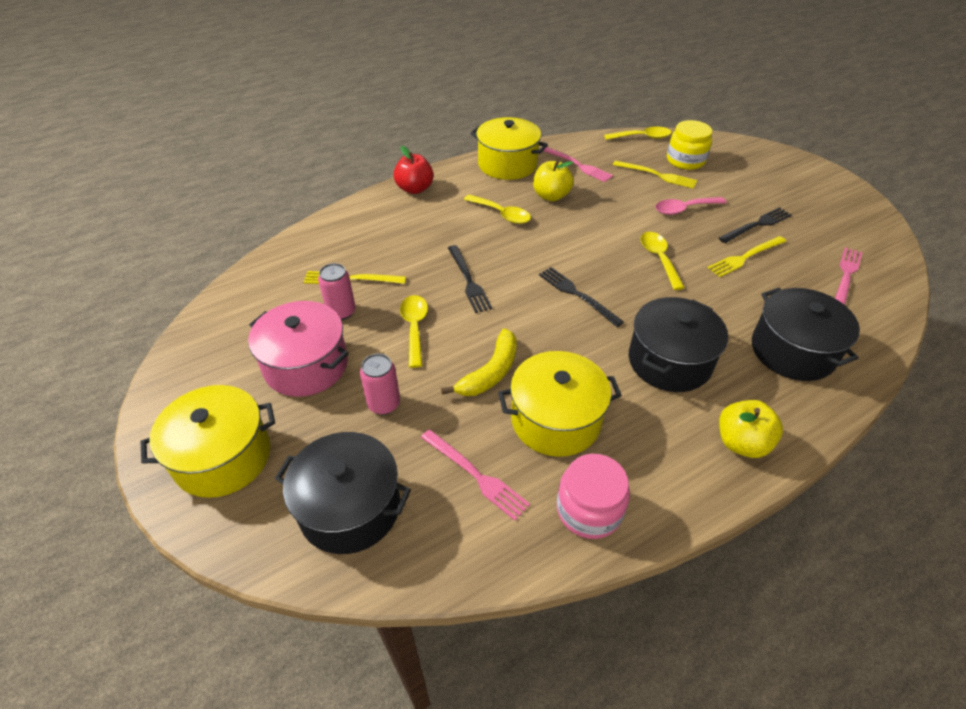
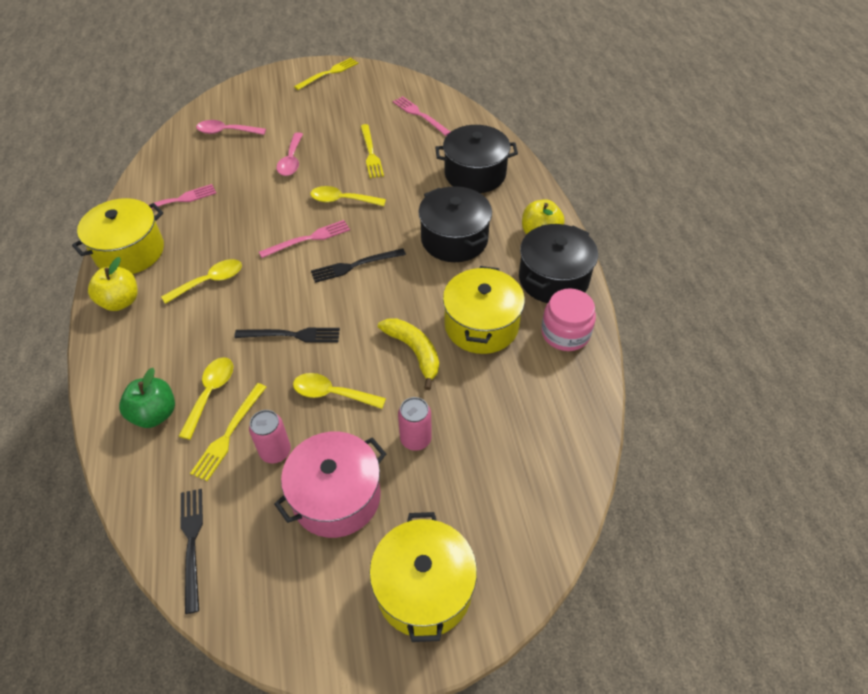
camera: 70 degrees left, 5 degrees up
(350, 508) = (516, 487): black pot -> black pot (553, 279)
(356, 234) = (155, 414): none -> green apple
(415, 189) = (110, 341): red apple -> none
(476, 475) = (514, 391): pink fork -> pink fork (308, 239)
(551, 196) = (209, 236): yellow apple -> yellow apple (120, 301)
(642, 137) = (168, 143): yellow spoon -> yellow spoon (210, 393)
(657, 175) = (233, 157): yellow fork -> yellow fork (328, 73)
(685, 160) = (226, 132): yellow jar -> pink spoon
(757, 225) = (339, 131): black fork -> black fork (192, 543)

